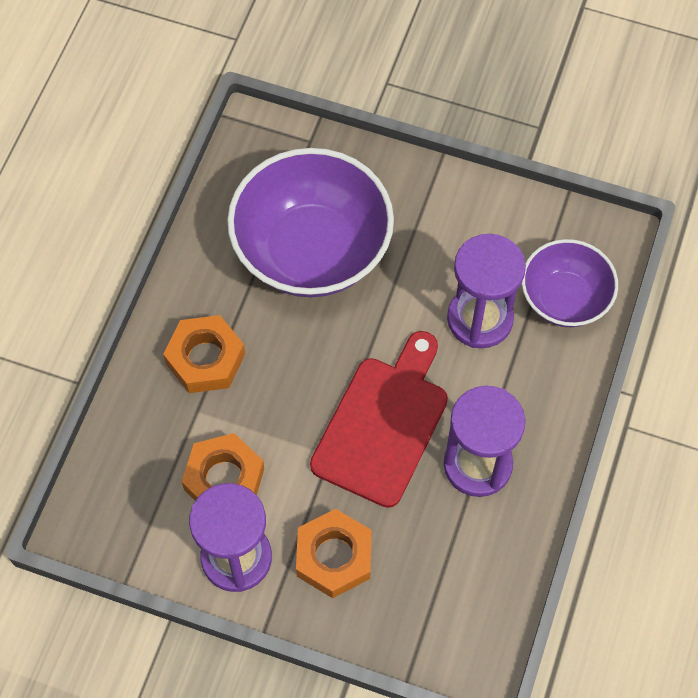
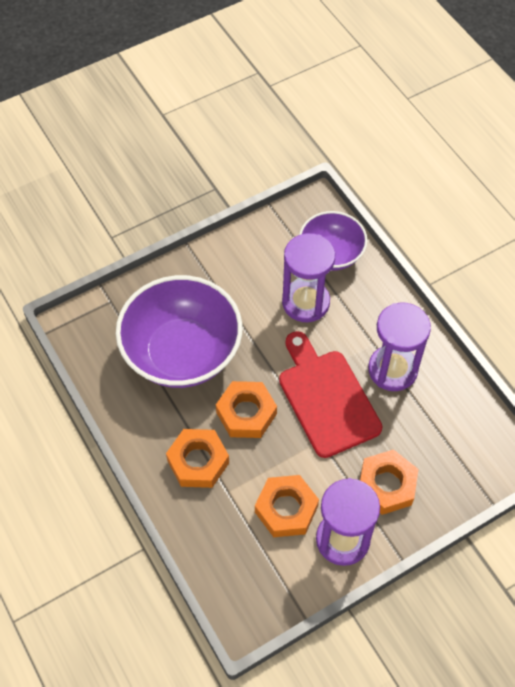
camera: 50 degrees left, 5 degrees down
(297, 362) = (246, 413): none -> orange nut

